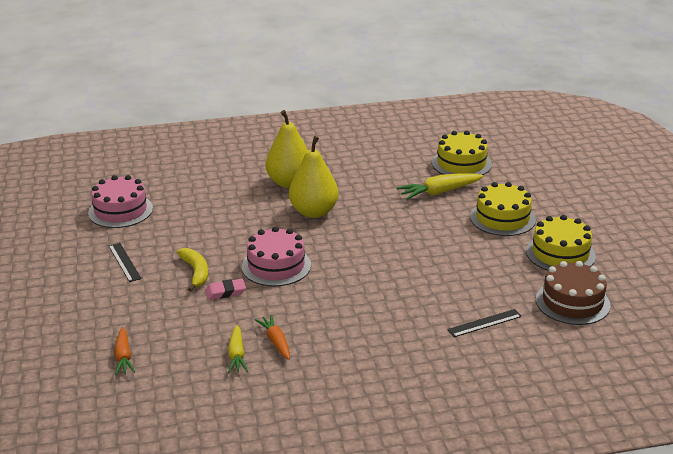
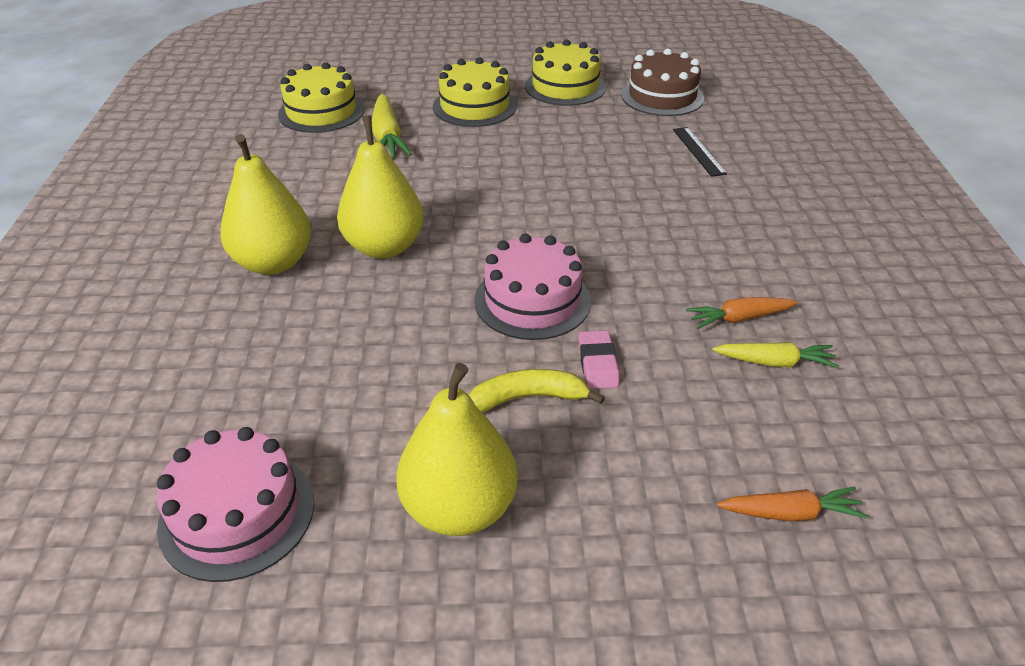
camera: 80 degrees left, 10 degrees up
(124, 262) = (459, 508): black ruler -> yellow pear

